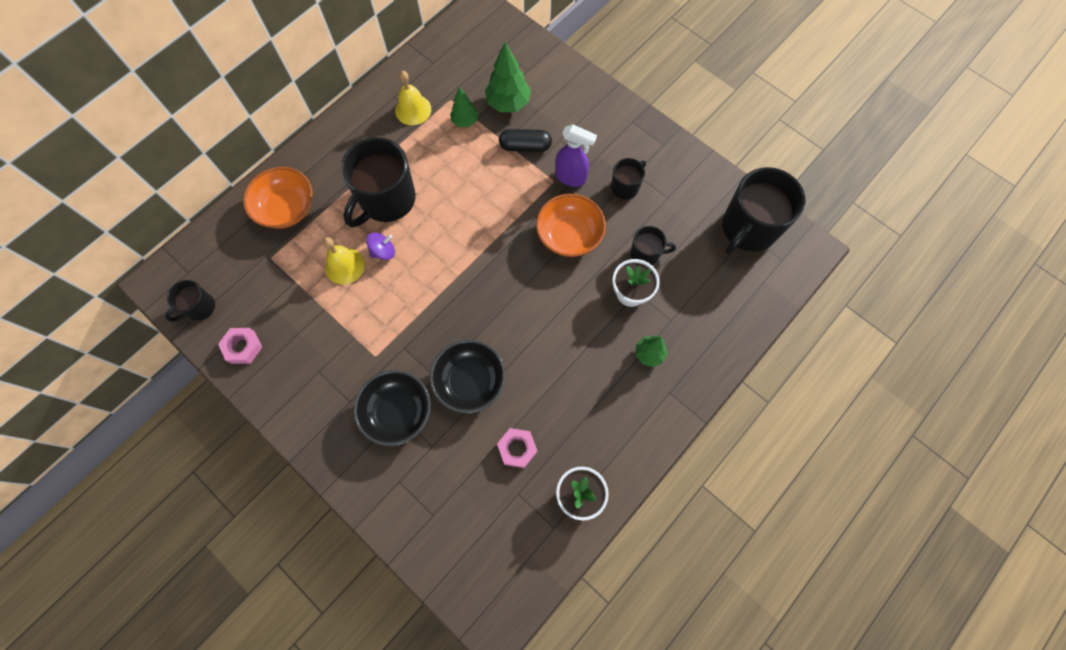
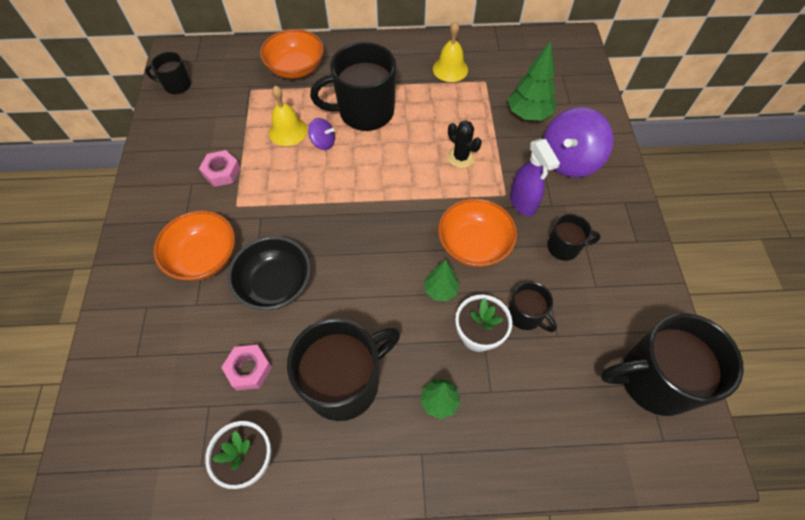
camera: 45 degrees right, 10 degrees down
(243, 347) = (169, 128): pink nut -> pink nut (222, 172)
(397, 412) = (204, 257): black bowl -> orange bowl
(465, 121) = (480, 102): green tree -> green tree (440, 290)
(496, 178) = (461, 157): none -> black cactus
(525, 146) = (509, 153): black capsule -> none
(569, 118) = (569, 160): none -> purple spinning top
(584, 397) = (345, 382): none -> black mug

